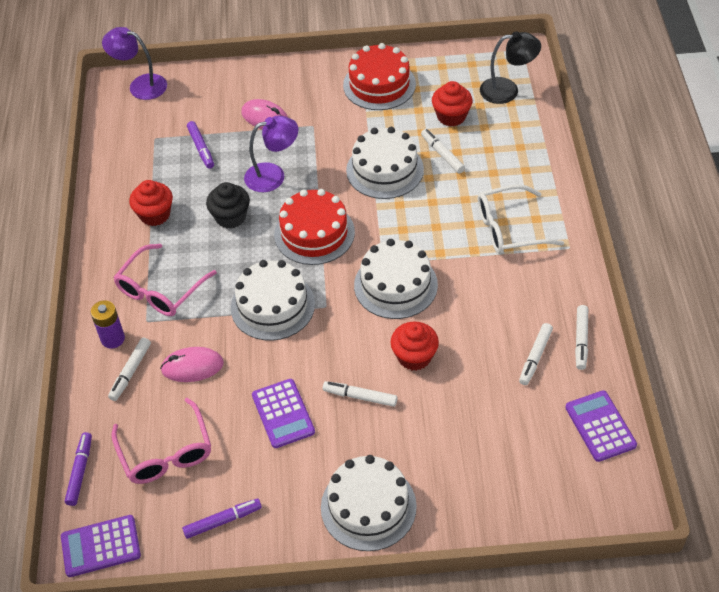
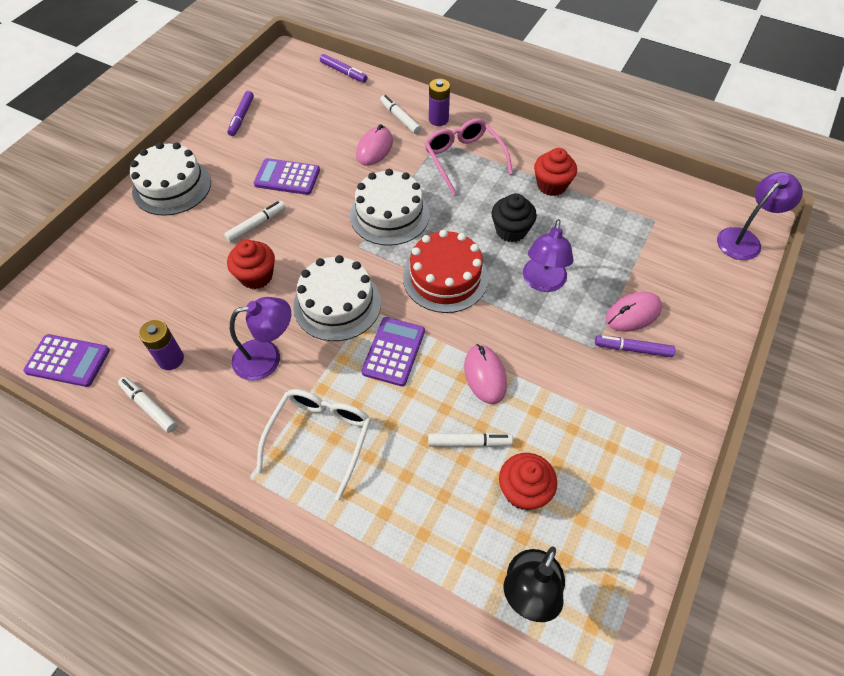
camera: 120 degrees right, 5 degrees up
(101, 546) = (283, 64): purple calculator -> purple calculator (393, 351)
(166, 452) = (318, 111): pink glasses -> none
(201, 148) = (618, 247): purple marker -> purple marker (633, 349)
(379, 84) = (627, 447): red cake -> none
(385, 170) = (485, 375): white cake -> pink mouse
(479, 297) = (267, 357): none -> purple lamp
(535, 357) = (171, 359): white marker -> purple battery

